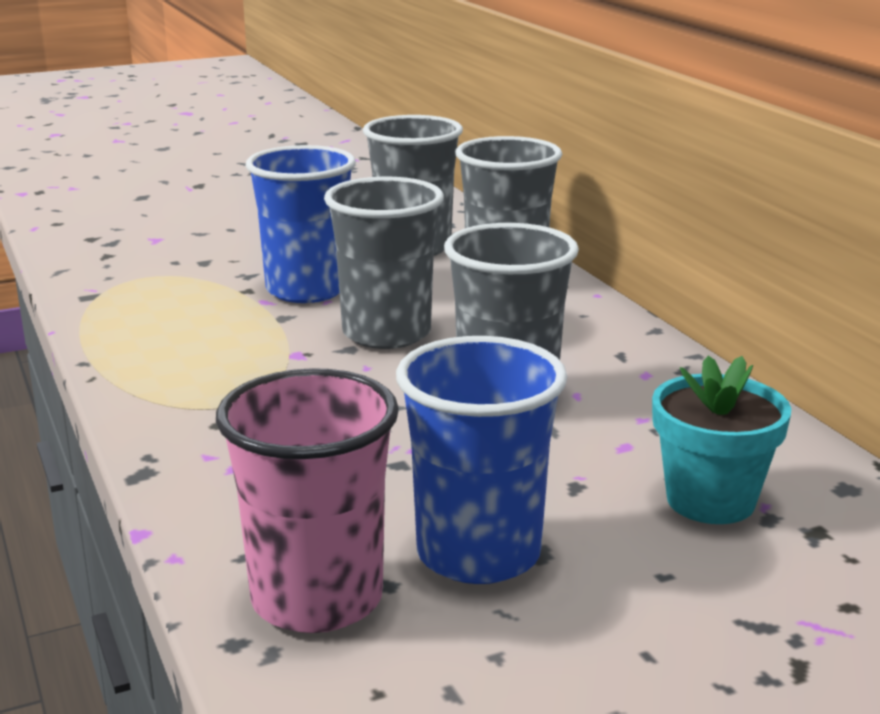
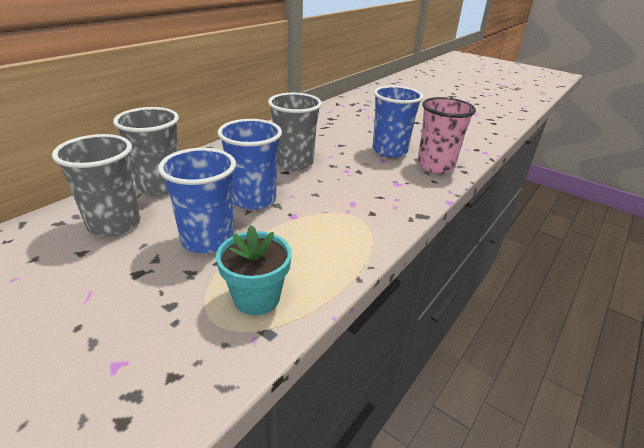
camera: 120 degrees left, 10 degrees up
(386, 333) = (253, 199): grey cup -> blue cup
(710, 500) = (329, 129): turquoise flower pot -> turquoise flower pot (256, 298)

